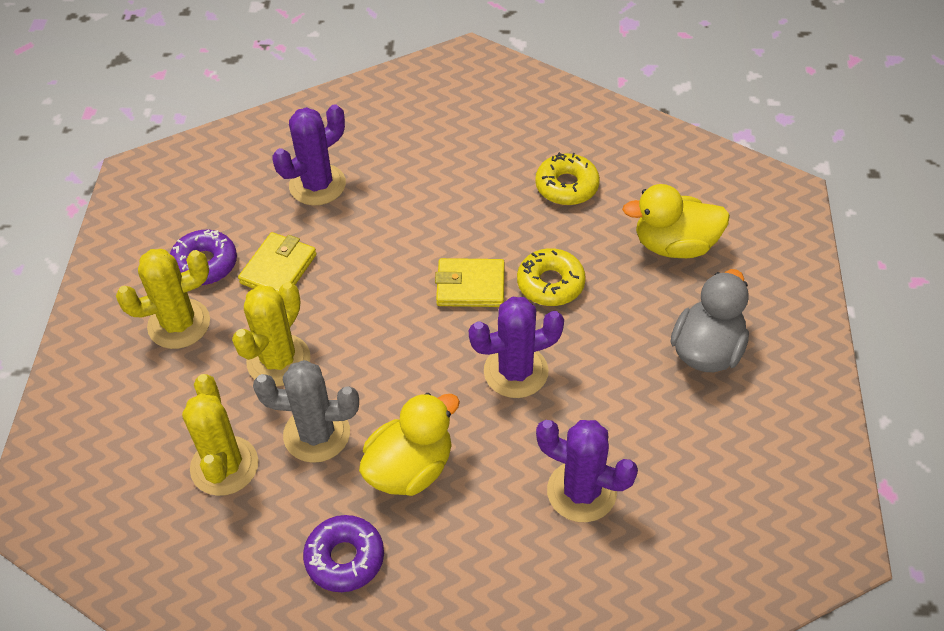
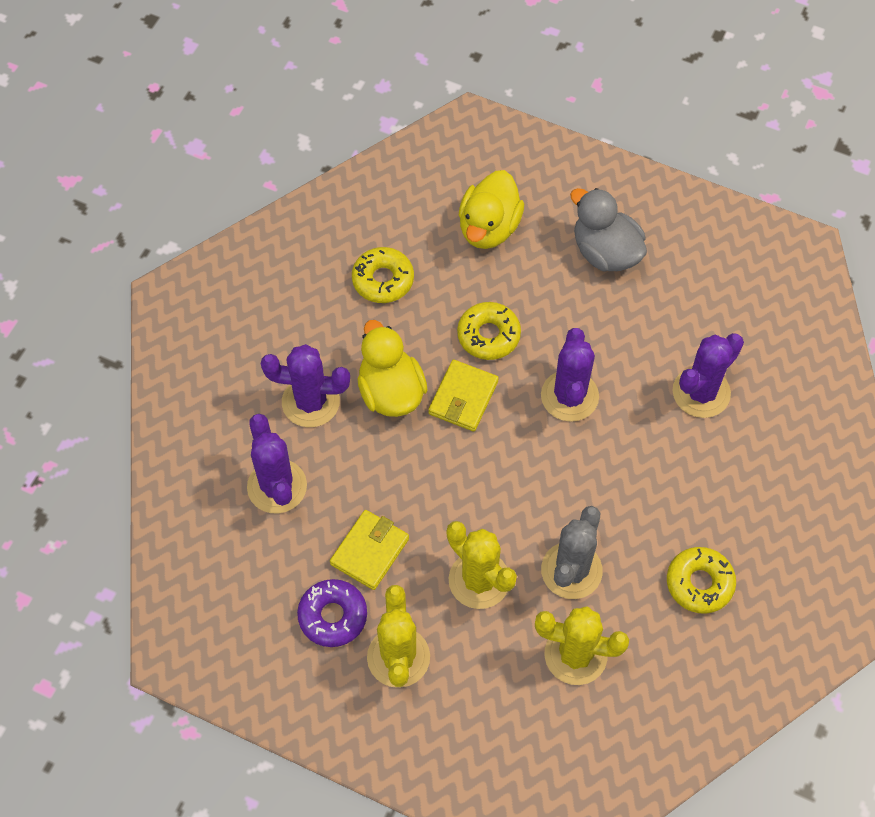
camera: 70 degrees left, 10 degrees up
(278, 269) = (369, 551): yellow wallet -> yellow wallet turned 75 degrees clockwise
(345, 558) = (699, 583): purple donut -> yellow donut
(410, 468) = (634, 508): yellow duck -> yellow duck (391, 392)
(412, 179) = (310, 402): none -> purple cactus

